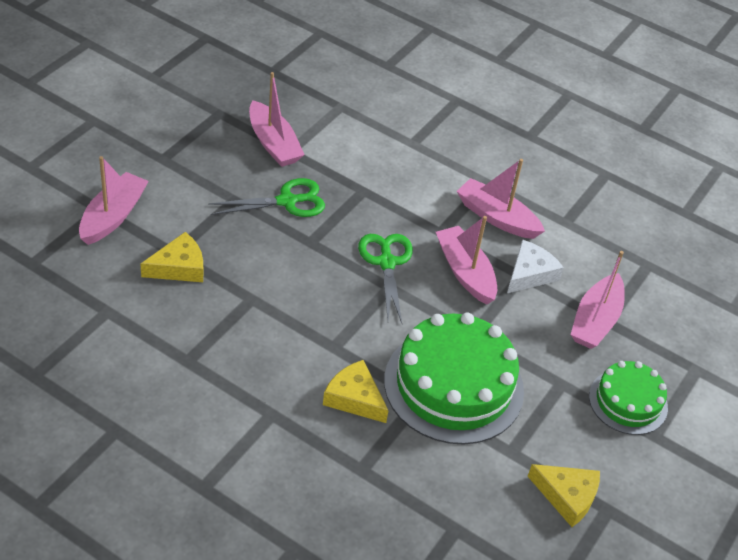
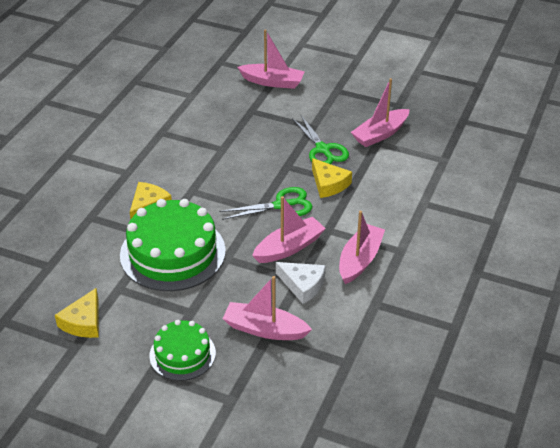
camera: 85 degrees right, 5 degrees down
(179, 267) = (239, 115): yellow cheese -> yellow cheese (329, 184)

